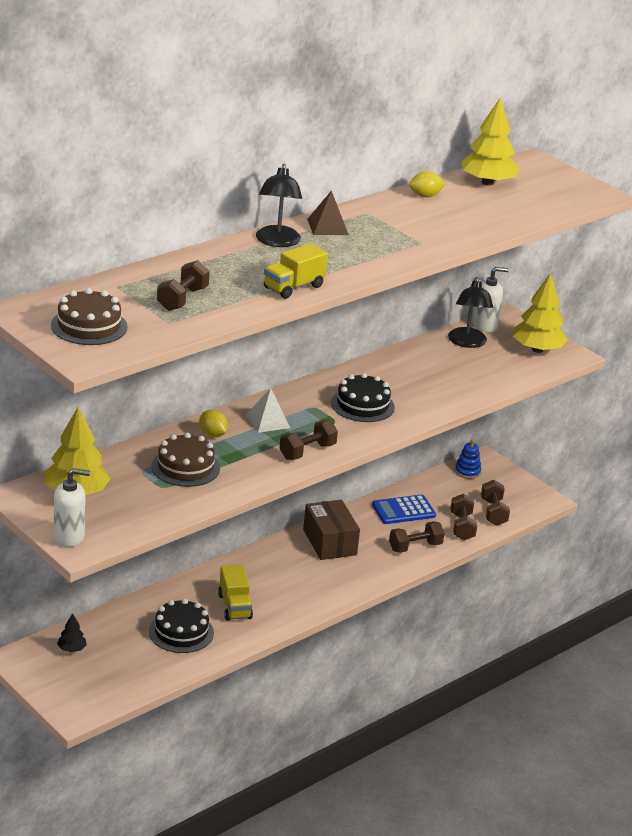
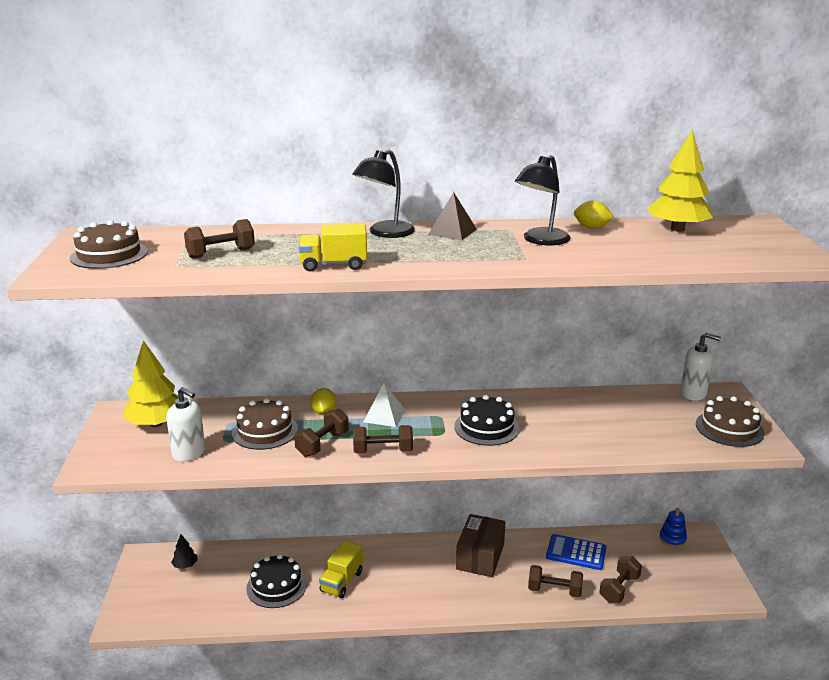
camera: 40 degrees right, 5 degrees down
(69, 537) = (97, 455): white soap dispenser -> white soap dispenser (189, 453)
(467, 343) = (657, 403): black lamp -> black lamp (541, 240)
(493, 512) = (665, 586): brown dumbbell -> brown dumbbell (322, 444)
(537, 349) = (729, 428): yellow tree -> brown cake

